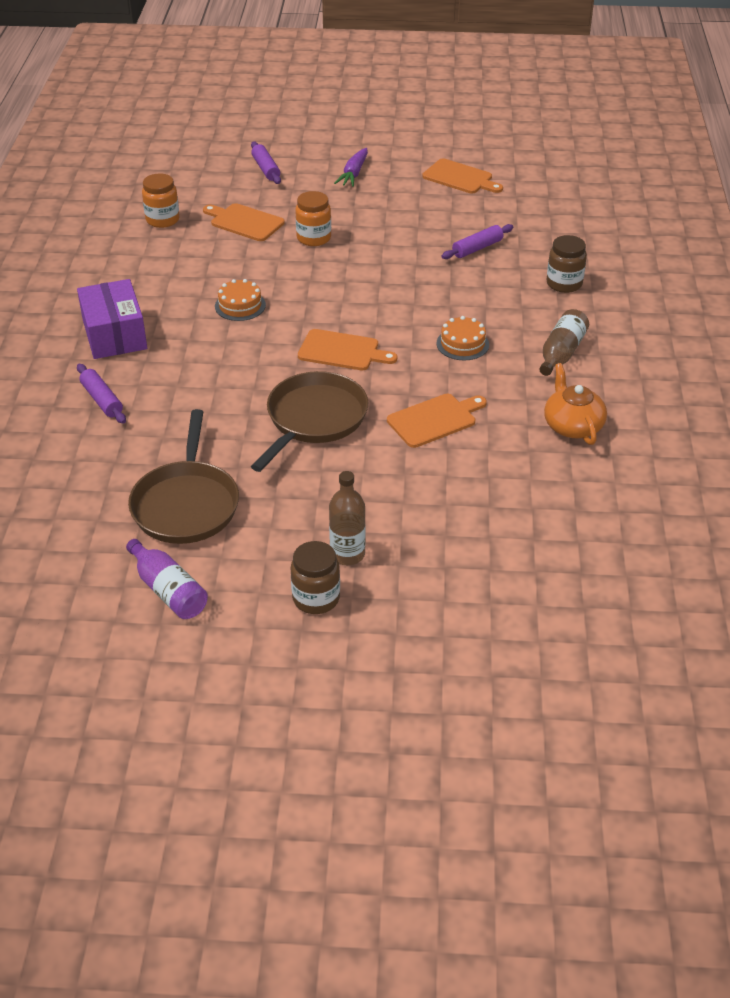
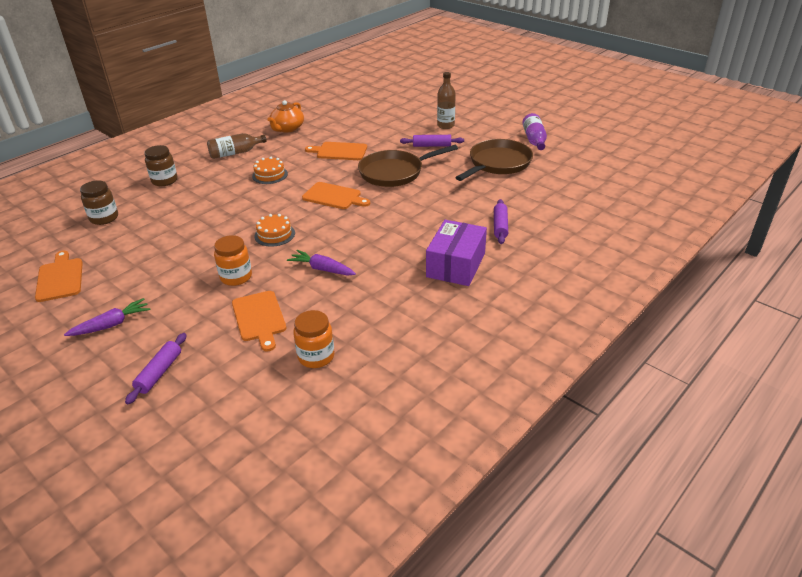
camera: 140 degrees left, 5 degrees down
(240, 305) = (353, 248): orange cake -> orange cake (274, 234)
(245, 276) = (322, 269): none -> purple carrot
(316, 598) = (474, 119): brown jar -> brown jar (104, 218)
(342, 351) = (334, 196): orange cutting board -> orange cutting board turned 150 degrees clockwise
(477, 248) = (161, 220): purple rolling pin -> purple rolling pin (432, 145)

